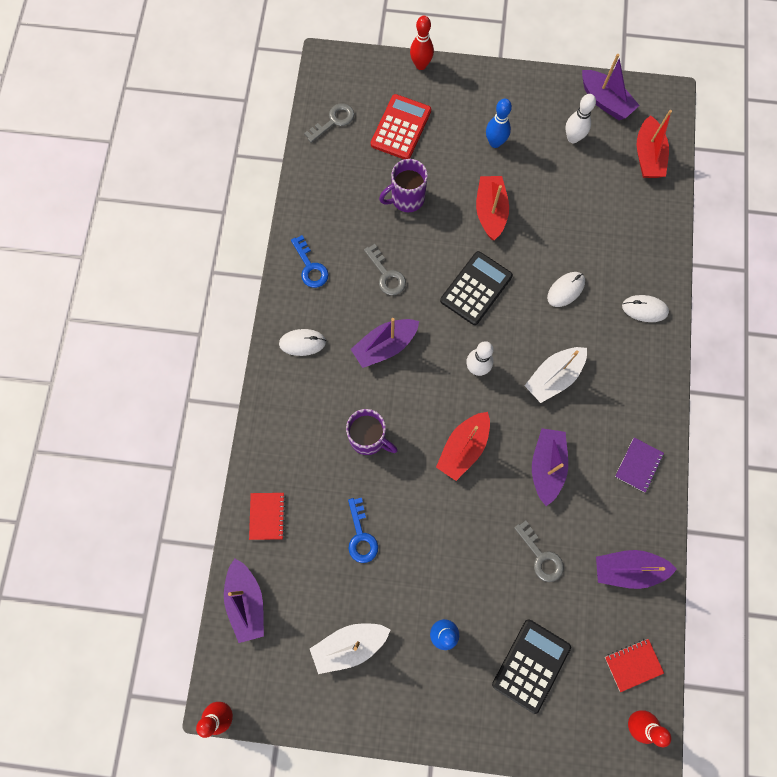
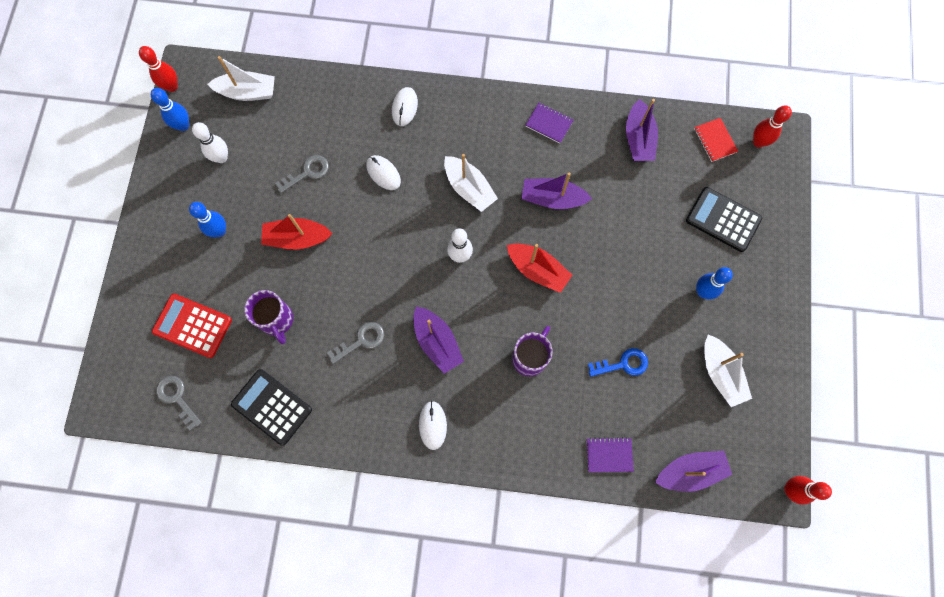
camera: 90 degrees left, 0 degrees up
(267, 516) = (609, 455): red notebook -> purple notebook
(310, 267) = (349, 419): blue key -> none
(421, 65) = (117, 304): red bowling pin -> red bowling pin (172, 86)
(476, 288) = (379, 254): black calculator -> black calculator (272, 407)
(541, 556) = (632, 207): grey key -> grey key (307, 172)
(605, 101) = (183, 125): purple boat -> blue bowling pin
(647, 156) = (247, 92): red boat -> white boat

